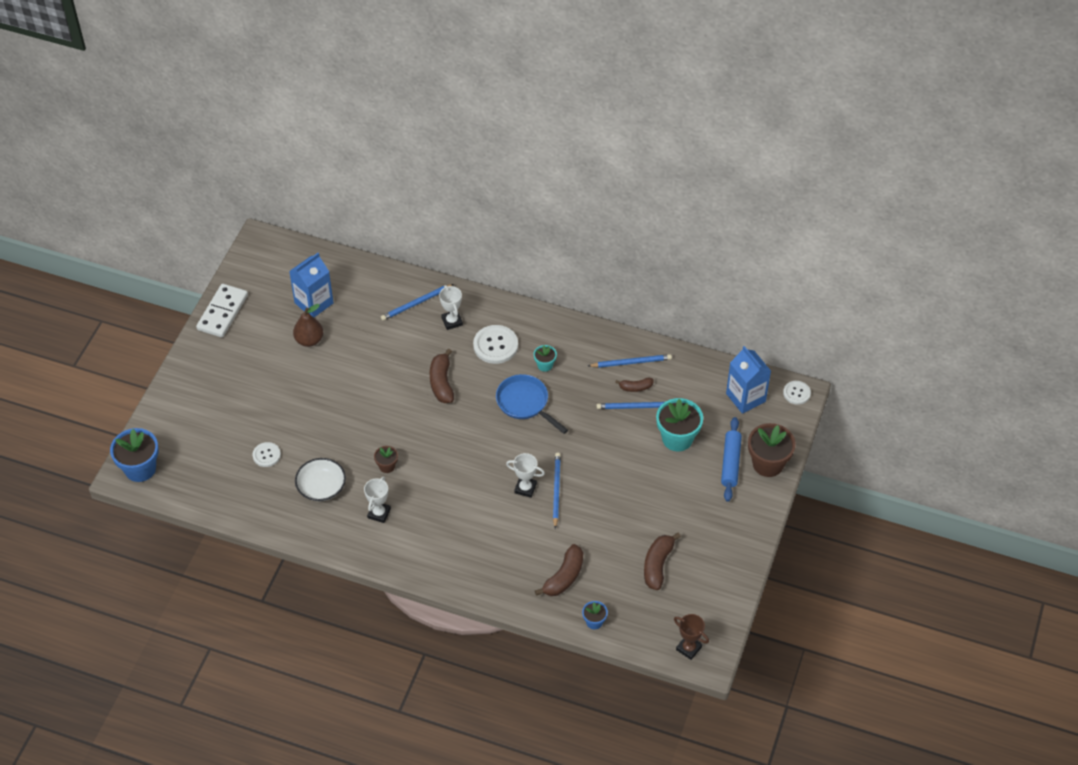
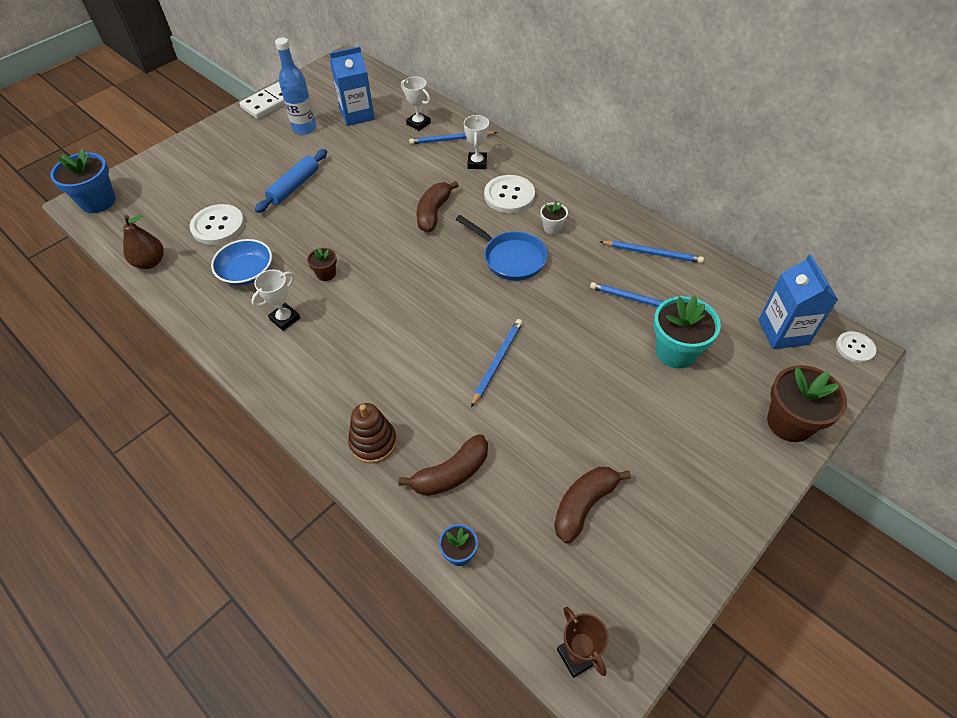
camera: 25 degrees right, 0 degrees up
(266, 455) = (218, 226): white button -> white button, size x1.68
(274, 333) = (304, 128): none -> blue bottle
(309, 340) = (331, 142): brown pear -> brown pear (150, 262)
(321, 487) = (246, 272): white bowl -> blue bowl
(500, 577) = (373, 442): none -> brown stacking toy
(525, 403) = (511, 258): blue pan -> blue pan turned 150 degrees clockwise
(525, 488) = (462, 347): white trophy -> white trophy (418, 123)
(545, 365) = (552, 228): turquoise flower pot -> white flower pot
(635, 387) = (646, 280): brown banana -> none
(730, 463) = (737, 404): blue rolling pin -> blue rolling pin (294, 186)

